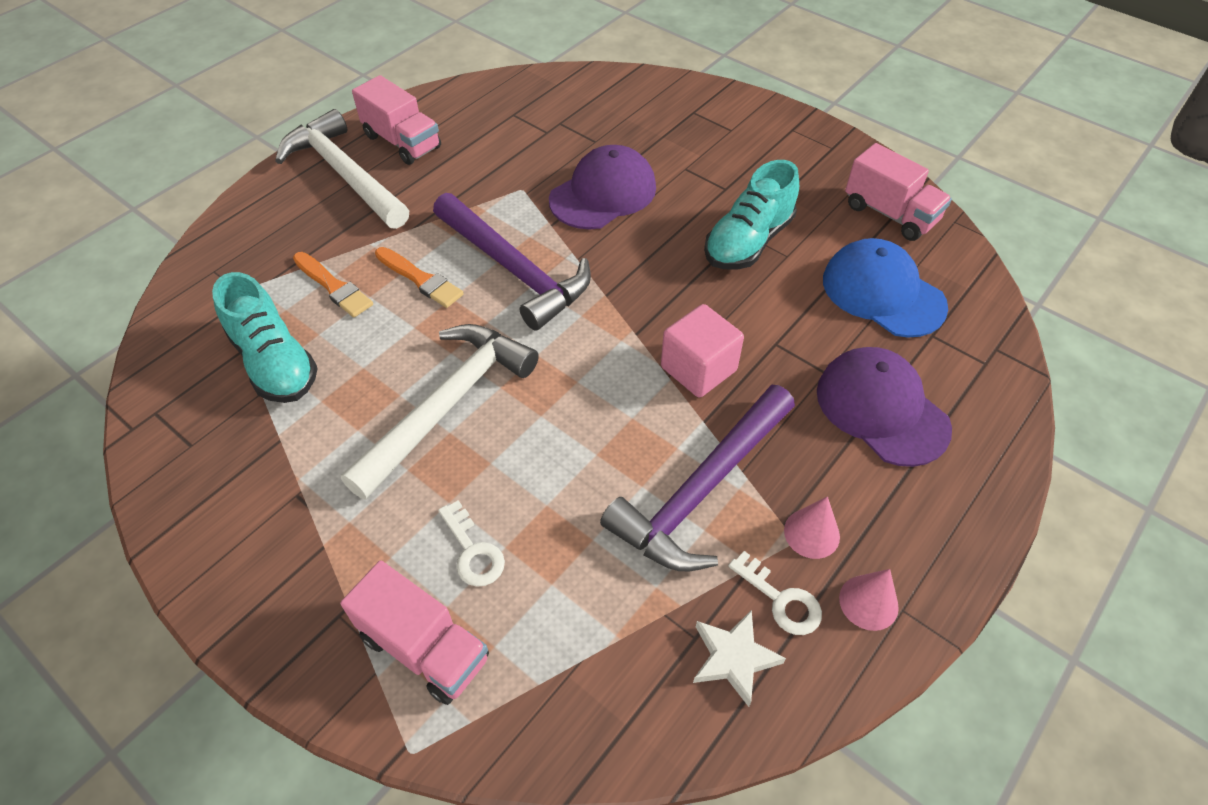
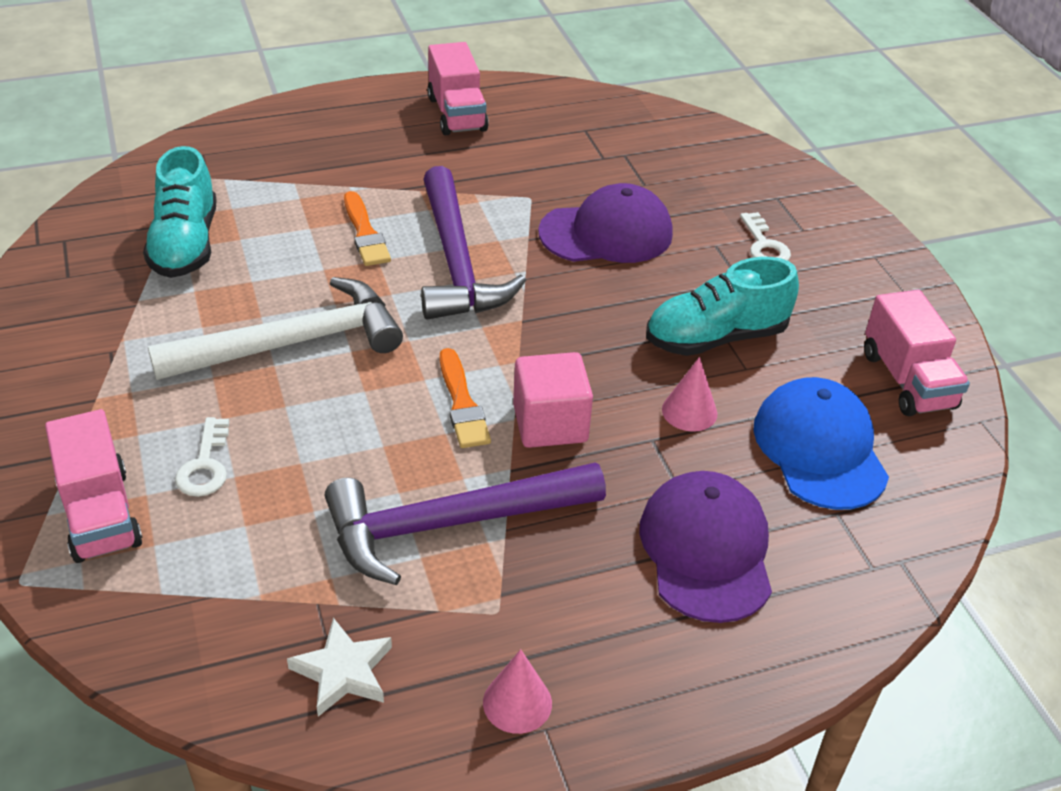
camera: 30 degrees right, 10 degrees down
(334, 287) = (286, 208): orange brush -> orange brush (462, 404)
(345, 174) = (380, 121): white hammer -> none
(780, 599) = (434, 651): white key -> white key (764, 245)
(811, 533) = (520, 615): pink cone -> pink cone (689, 411)

